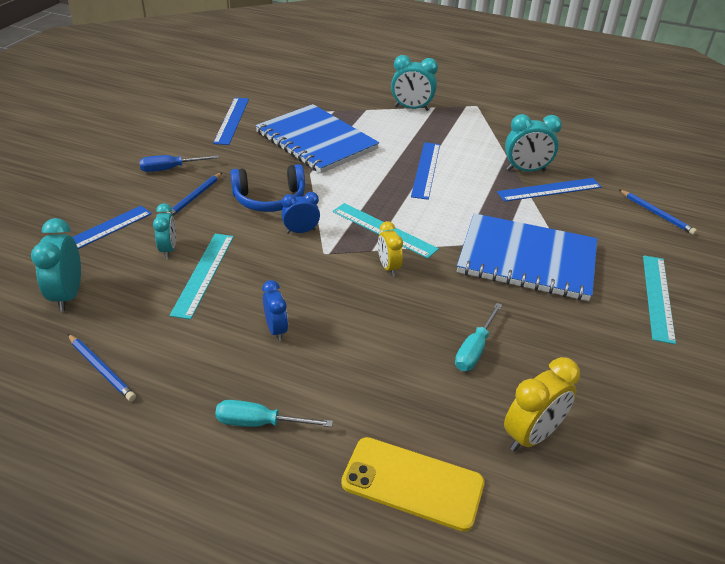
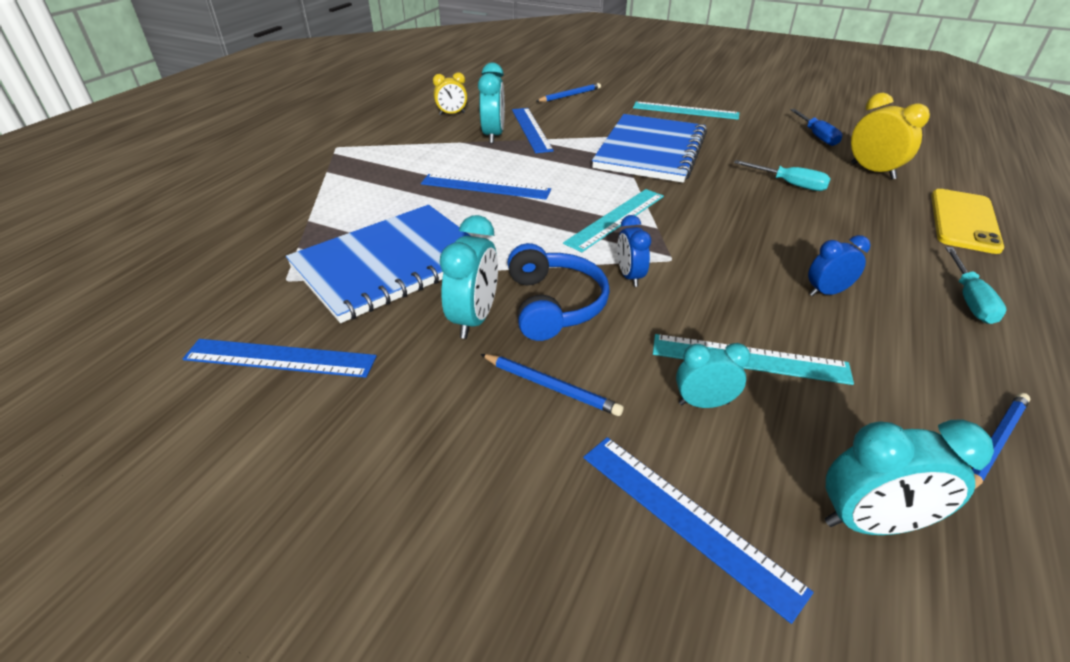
camera: 85 degrees left, 0 degrees up
(170, 169) = (450, 430): blue screwdriver -> blue screwdriver (817, 136)
(388, 267) = (686, 219): yellow clock -> yellow clock (452, 114)
(411, 108) = (322, 187): turquoise clock -> turquoise clock (474, 319)

